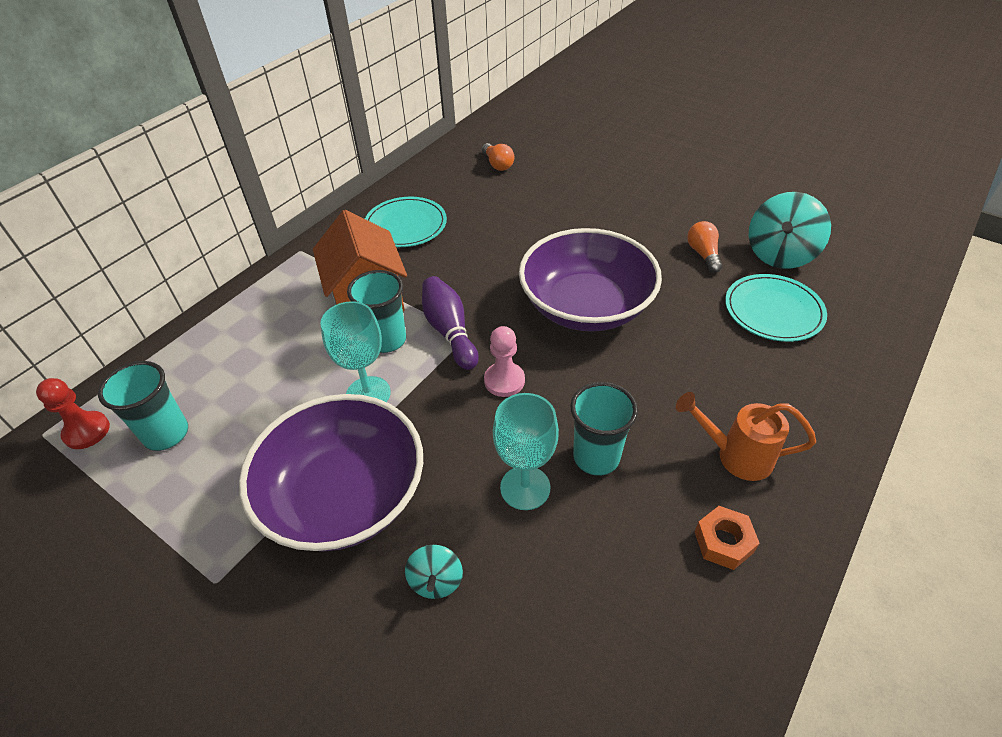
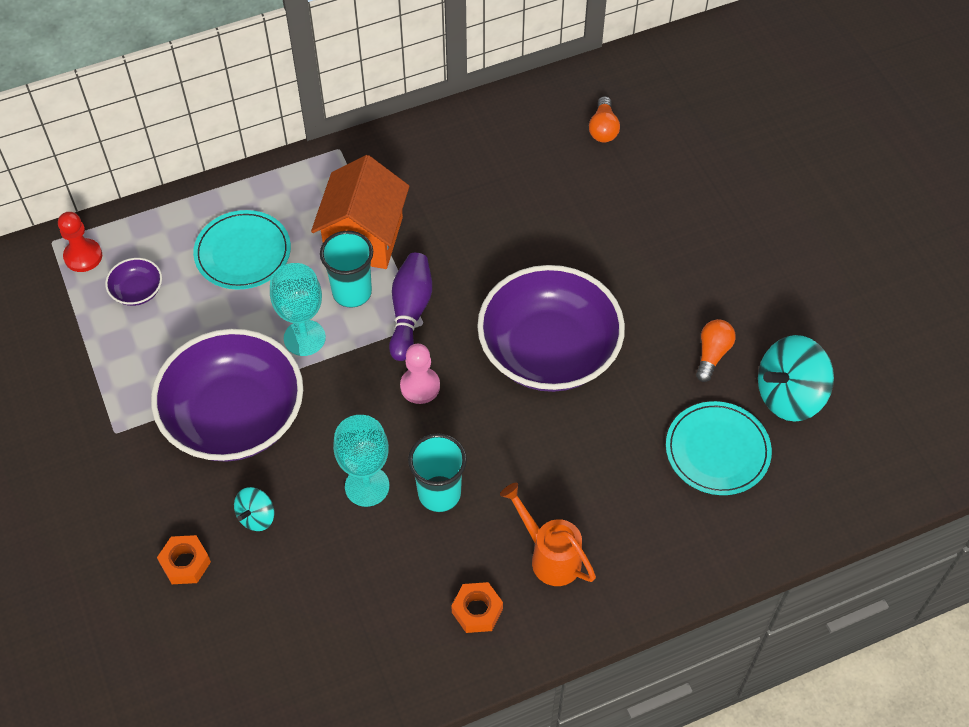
camera: 30 degrees right, 10 degrees up
(166, 434) = (137, 291): turquoise cup -> purple bowl
(389, 682) = (185, 563): none -> orange nut
(406, 225) = (454, 166): turquoise plate -> turquoise plate (243, 252)

